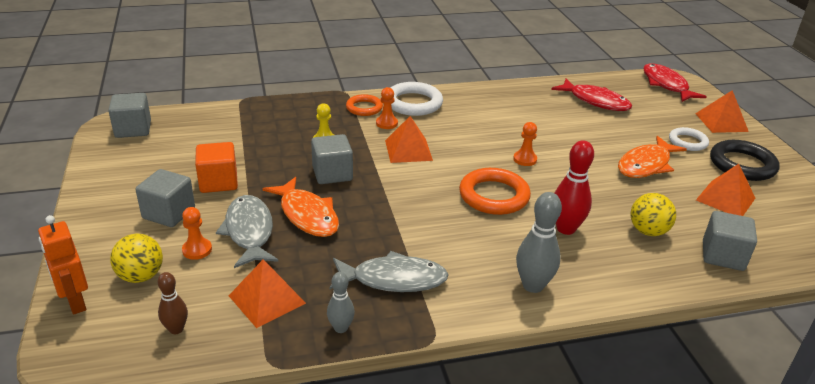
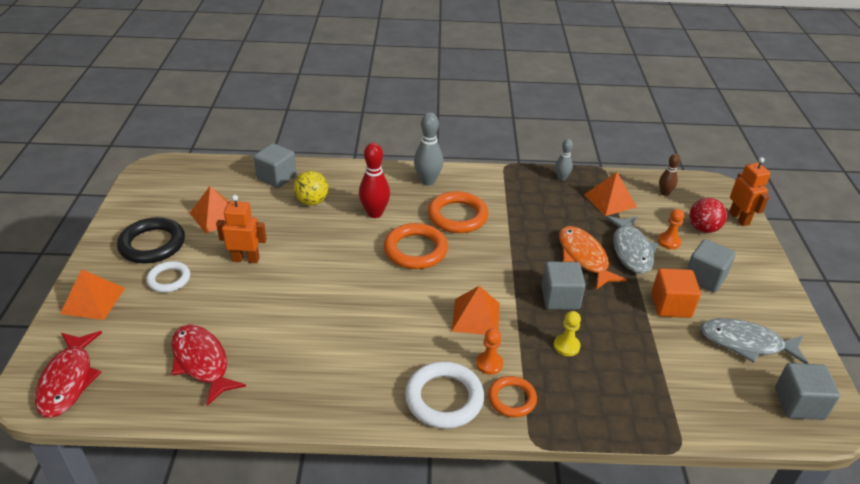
camera: 165 degrees left, 5 degrees up
(141, 276) = (703, 228): yellow ball -> red ball
(393, 279) = (522, 199): grey fish -> grey fish (746, 343)
(468, 241) = (457, 216): none -> orange ring
(525, 159) = (360, 285): orange pawn -> none
(646, 165) = (246, 259): orange fish -> orange robot

